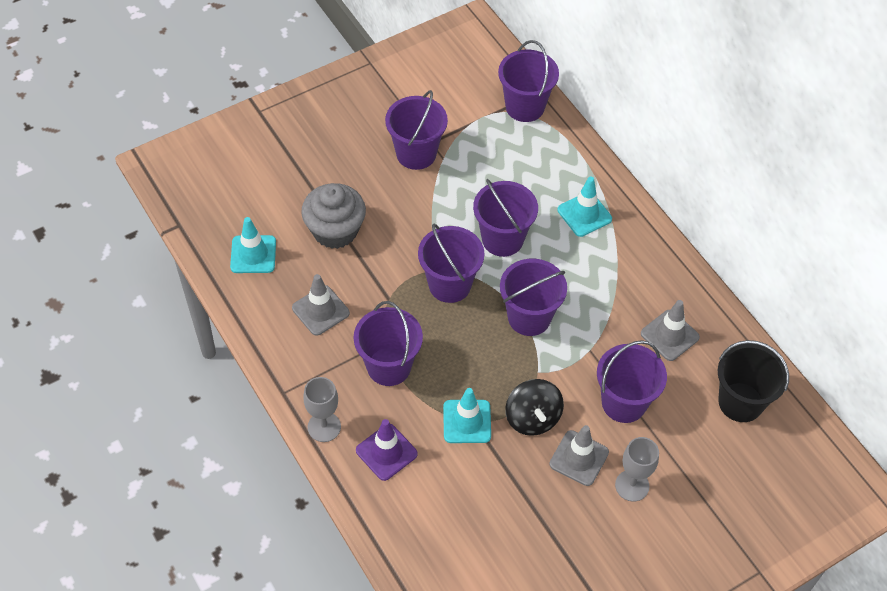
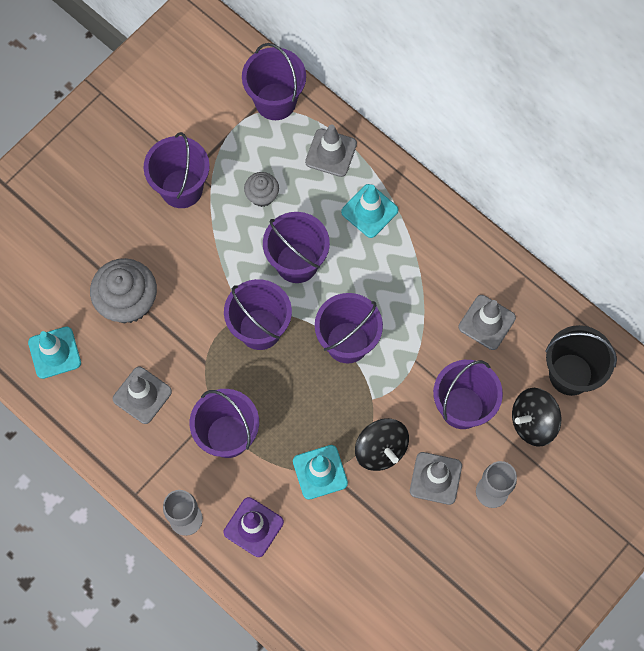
camera: 15 degrees left, 15 degrees up
(488, 177) = (262, 195): none -> grey cupcake
(563, 159) = (331, 153): none -> grey traffic cone
(691, 435) = (533, 422): none -> black spinning top

